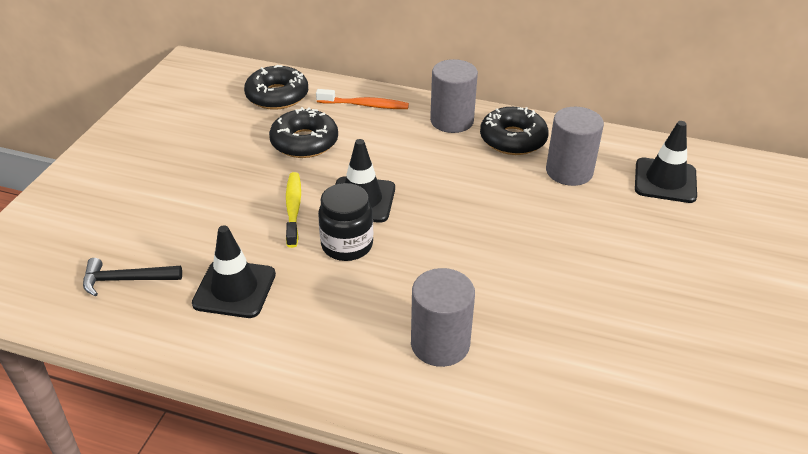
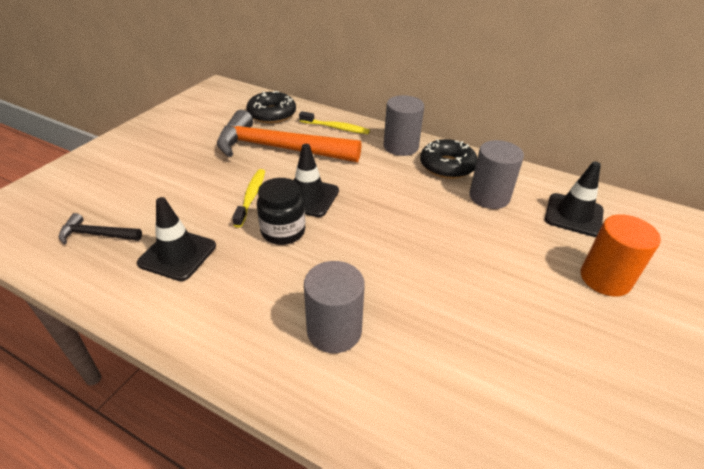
camera: 10 degrees right, 0 degrees up
(304, 142) = (279, 149): black donut -> orange hammer
(365, 105) = (336, 128): orange toothbrush -> yellow toothbrush
(707, 247) = (605, 278): none -> orange cylinder

